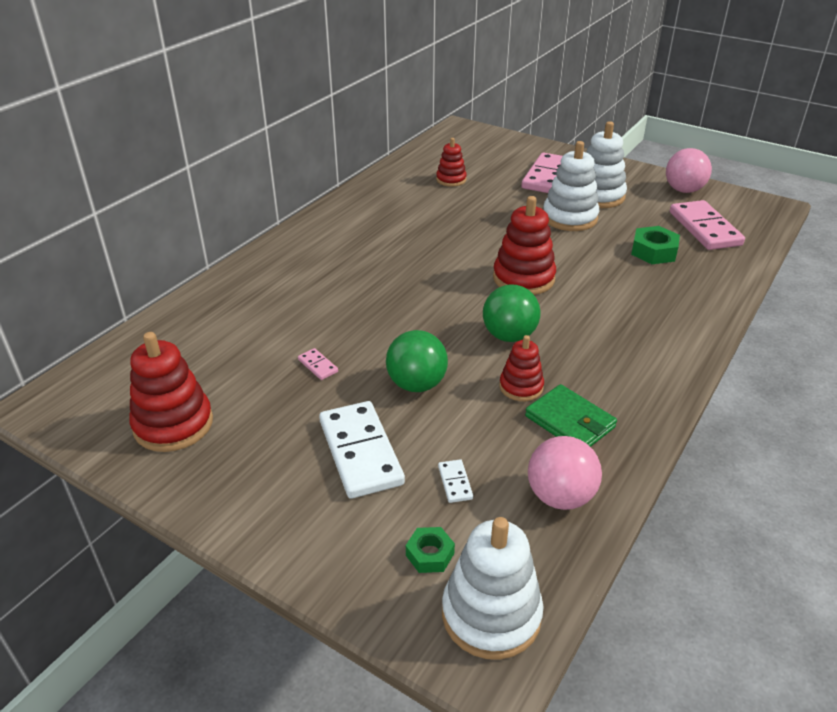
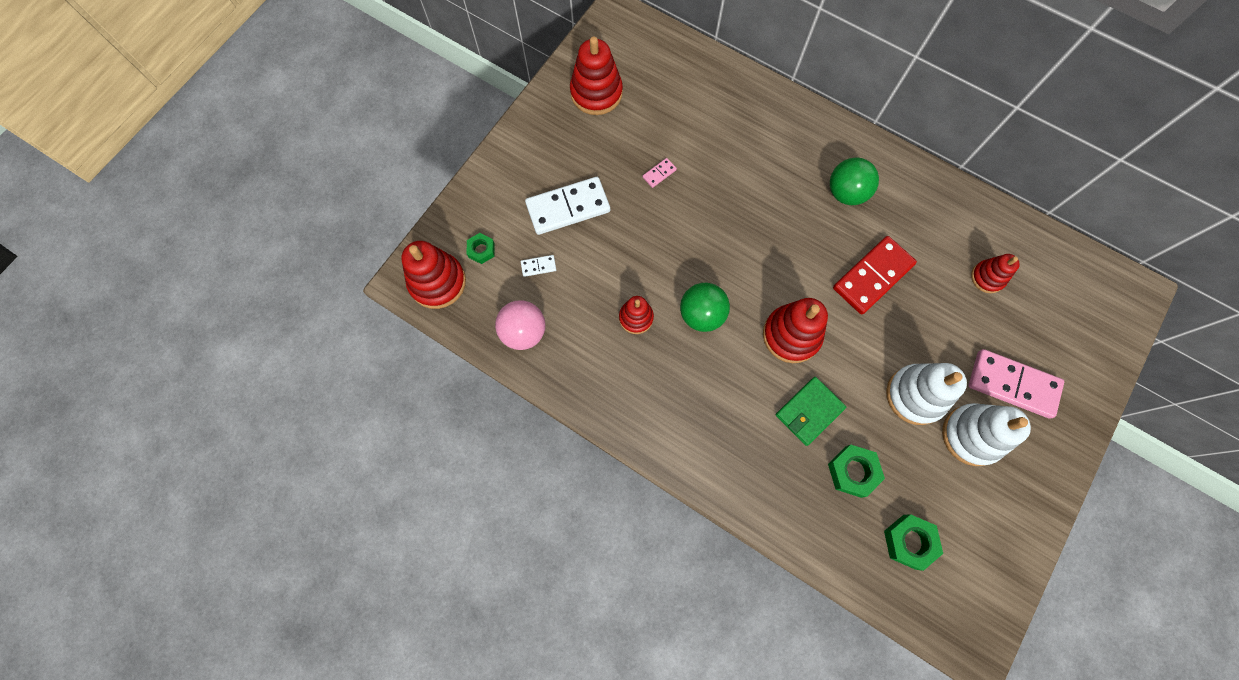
camera: 90 degrees right, 35 degrees up
(416, 384) = (638, 242): green ball -> green ball (846, 193)
(453, 231) = (872, 276): none -> red domino
(491, 614) = (437, 282): white stacking toy -> red stacking toy
(569, 422) = (596, 349): green wallet -> green wallet (809, 411)
(683, 190) = (1003, 543): pink ball -> none
(704, 228) = (909, 541): pink domino -> green nut

